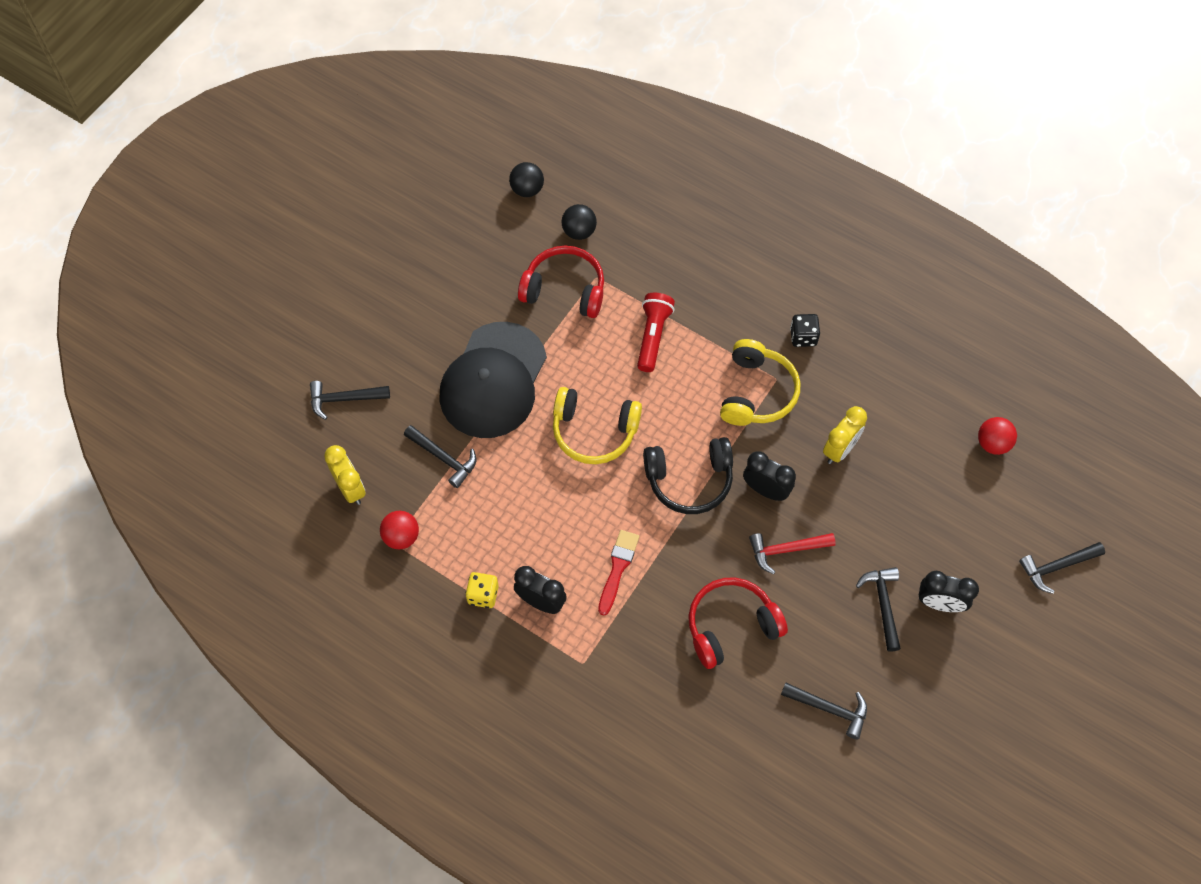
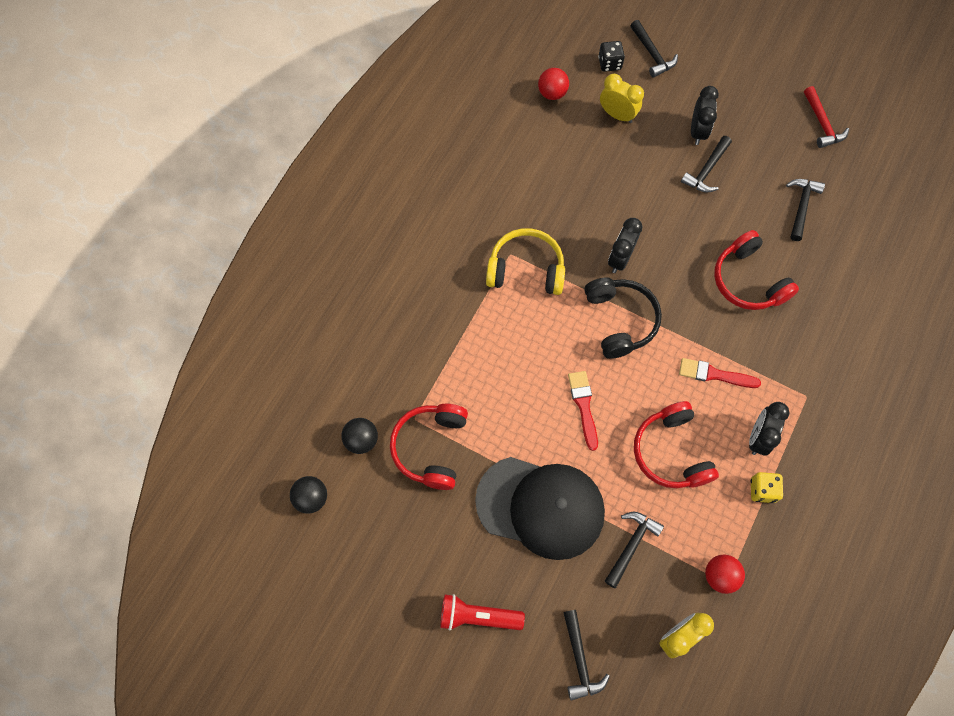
camera: 95 degrees left, 5 degrees up
(535, 509) = (670, 452): none -> red headphones
(594, 432) = (583, 406): yellow headphones -> red brush
(652, 336) = (476, 361): red flashlight -> red flashlight (478, 616)
(786, 550) = (672, 241): red hammer -> red hammer (822, 123)
(803, 337) = (465, 234): black dice -> black dice (609, 63)
(840, 449) = (573, 203): yellow clock -> yellow clock (617, 115)
(883, 605) = (707, 170): black hammer -> black hammer turned 45 degrees counterclockwise

